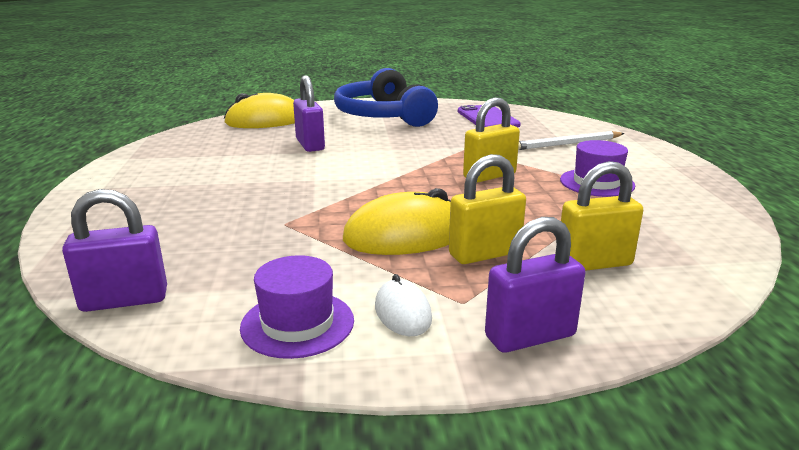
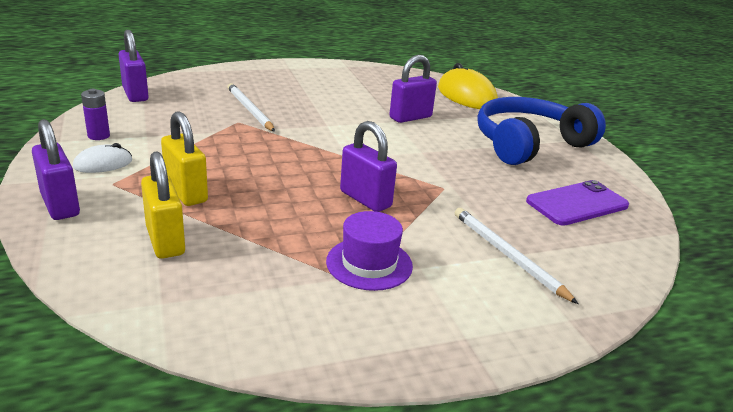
camera: 75 degrees right, 5 degrees up
(248, 215) = (249, 110): none -> white pencil
(297, 323) = (98, 136): purple hat -> purple battery
(405, 235) = (219, 162): yellow mouse -> none
(489, 176) = (365, 199): yellow padlock -> purple padlock

